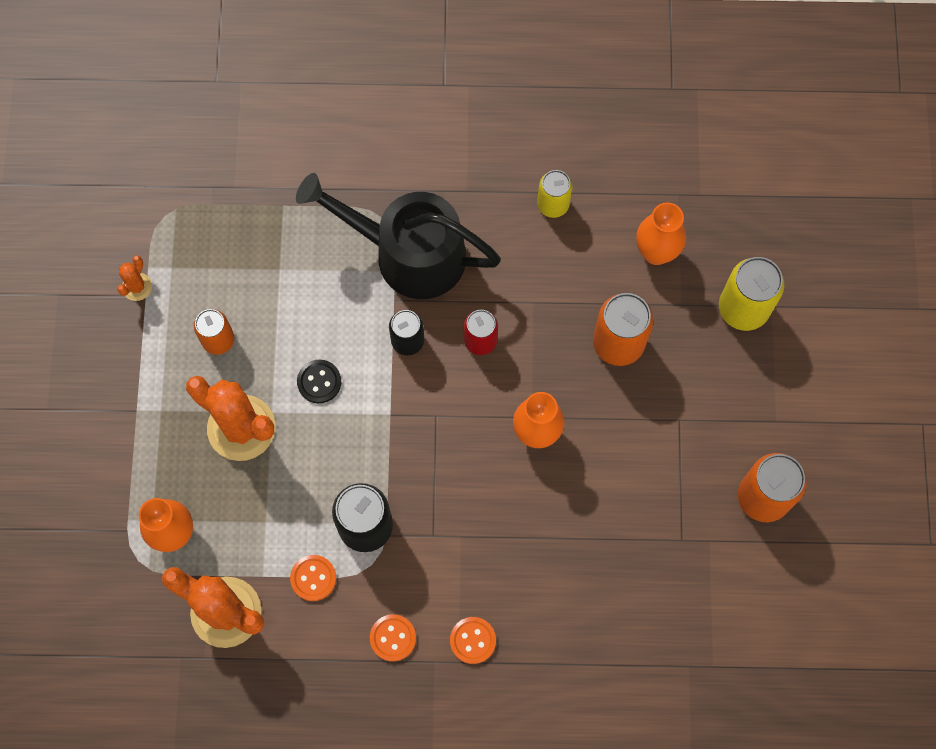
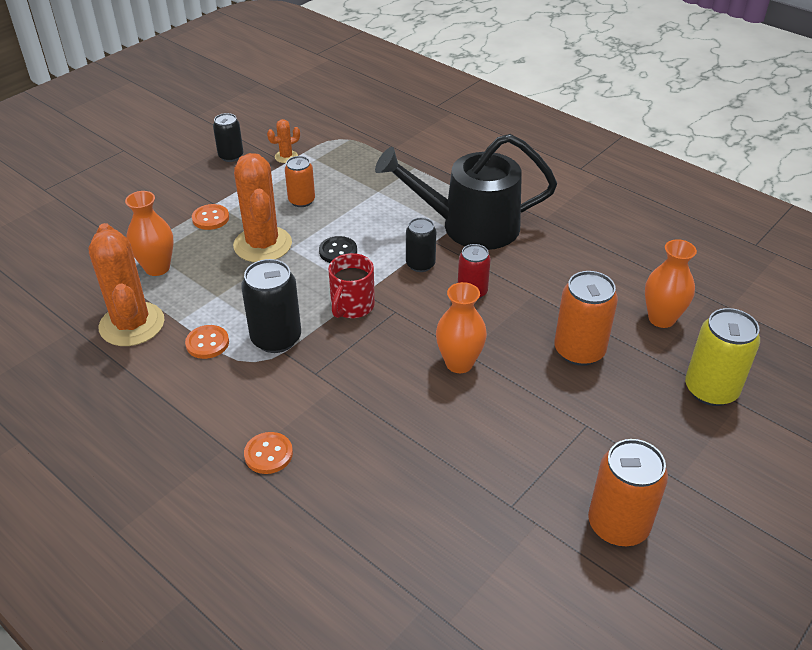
camera: 40 degrees right, 30 degrees down
(78, 329) = (231, 156): none -> black can
(393, 638) = (215, 412): orange button -> orange button (210, 218)
(394, 439) = (352, 306): none -> red mug
(409, 253) = (470, 226): black watering can -> black watering can turned 60 degrees counterclockwise
(553, 204) = (601, 254): yellow can -> none

